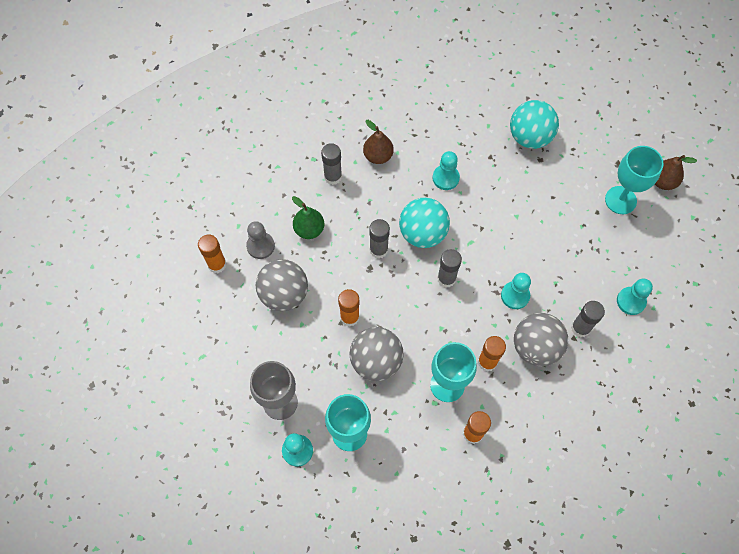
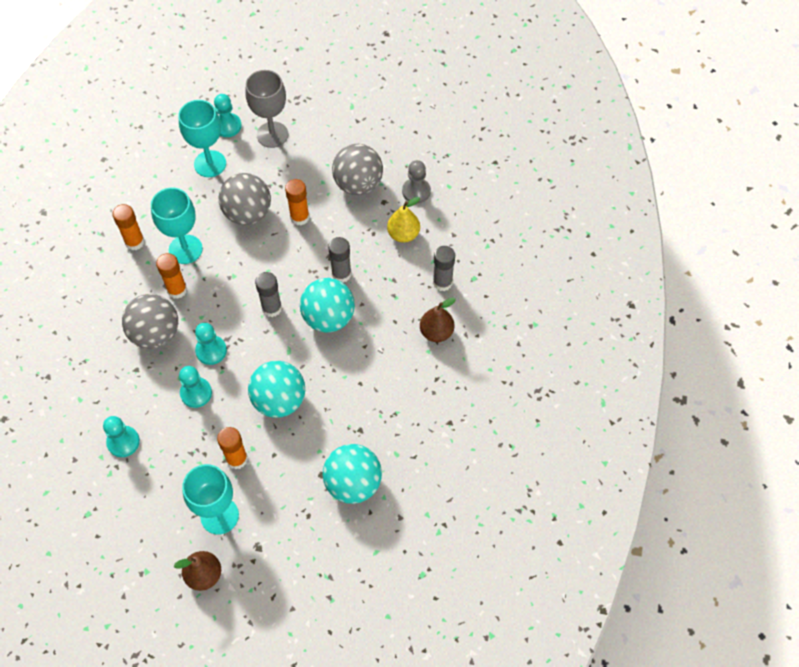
camera: 125 degrees right, 5 degrees down
(217, 264) = (423, 153): orange glue stick -> orange glue stick (237, 459)
(309, 229) = (403, 234): green pear -> yellow pear
(445, 178) = (368, 374): turquoise pawn -> turquoise pawn (196, 393)
(512, 221) = (279, 400): none -> turquoise ball
(580, 328) = (139, 381): grey glue stick -> none

